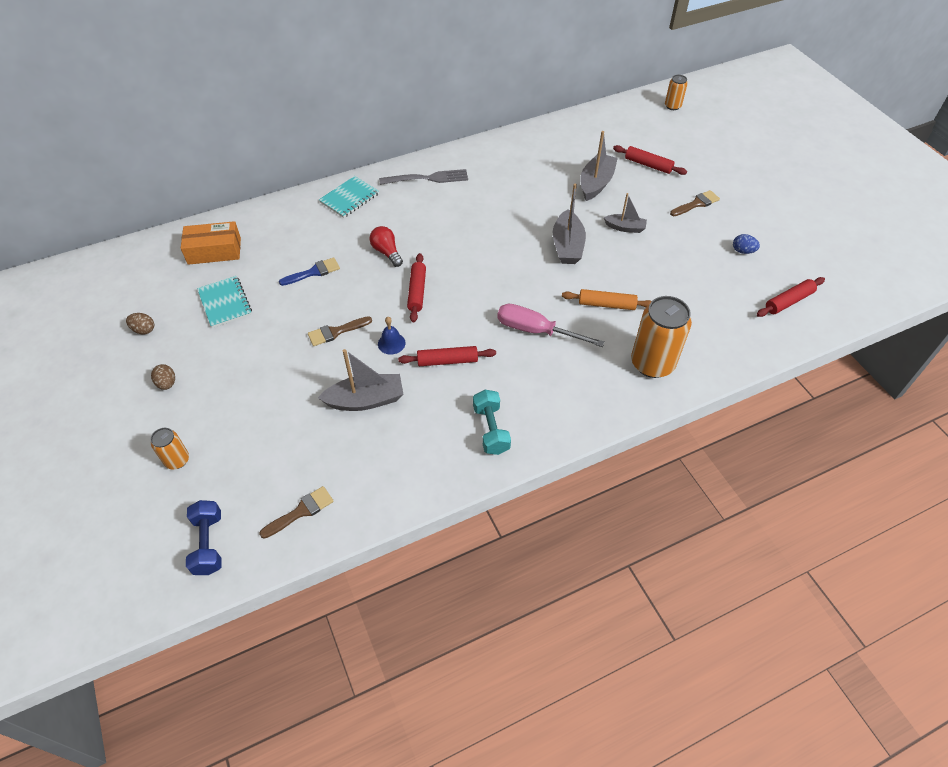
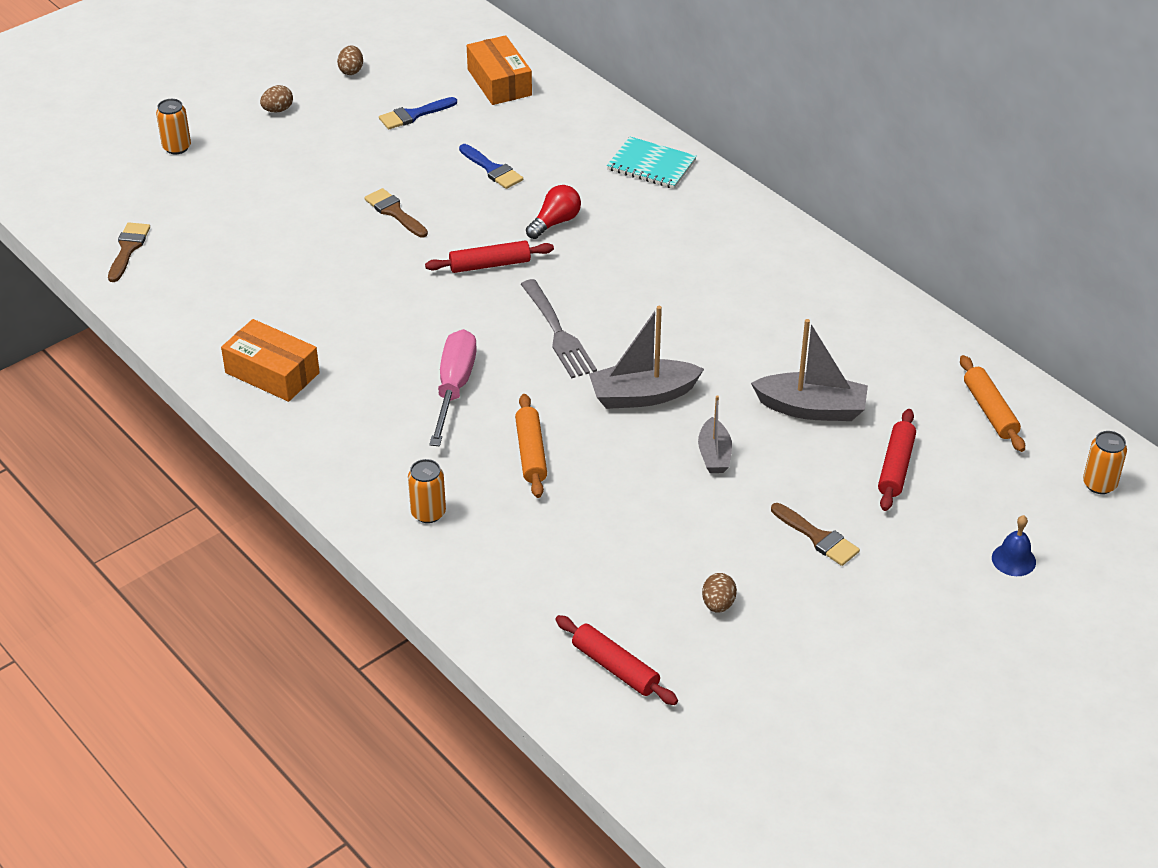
camera: 75 degrees right, 10 degrees down
(208, 544) = (79, 197): blue dumbbell -> none
(225, 303) = (413, 115): turquoise notebook -> blue brush
(301, 511) = (128, 249): brown brush -> brown brush turned 120 degrees counterclockwise
(366, 400) = (292, 261): grey boat -> none
(391, 343) = (390, 262): blue bell -> blue bell (1013, 559)
(427, 178) = (731, 227): grey fork -> grey fork (557, 332)
(447, 361) = (374, 315): red rolling pin -> none
(491, 429) = (272, 373): turquoise dumbbell -> orange box
(613, 125) = (990, 411): none -> orange rolling pin
(652, 363) = (428, 513): orange can -> orange can, size x0.51
(743, 251) = (718, 604): blue egg -> brown egg

